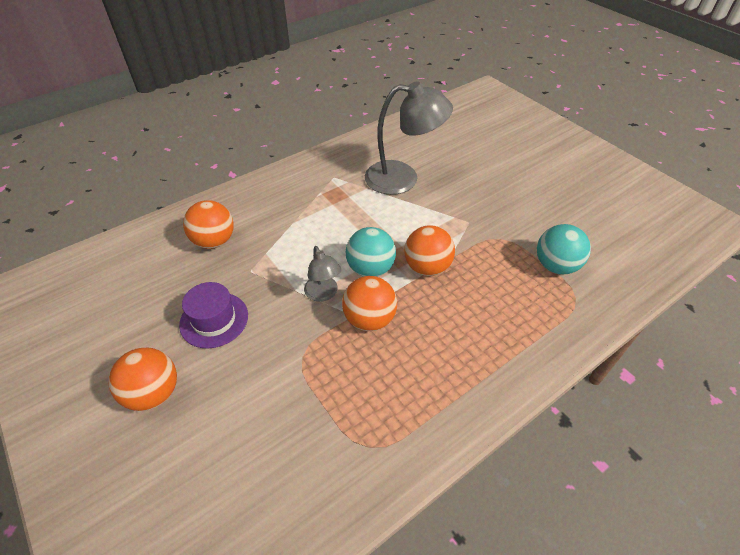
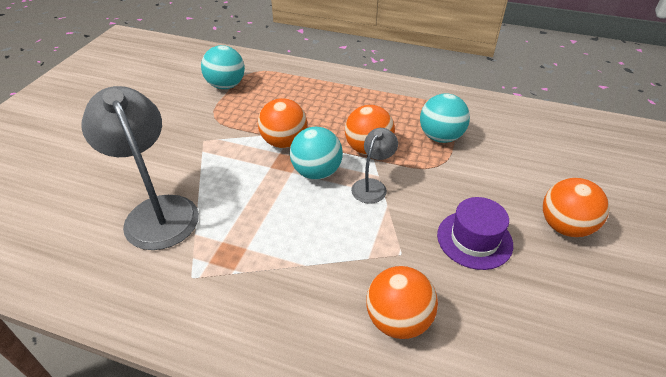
camera: 125 degrees left, 5 degrees down
(335, 392) = (440, 137): none -> turquoise ball

